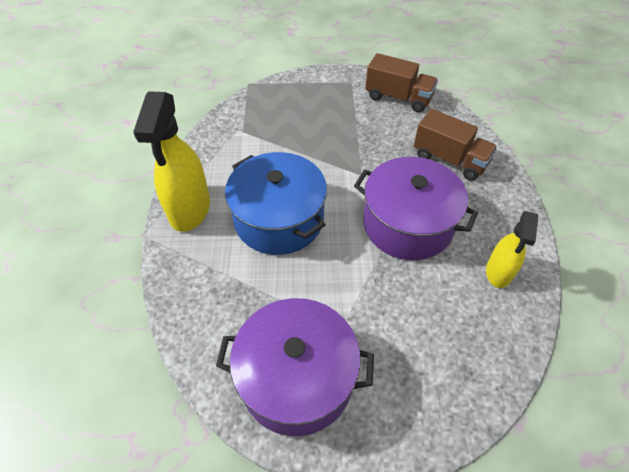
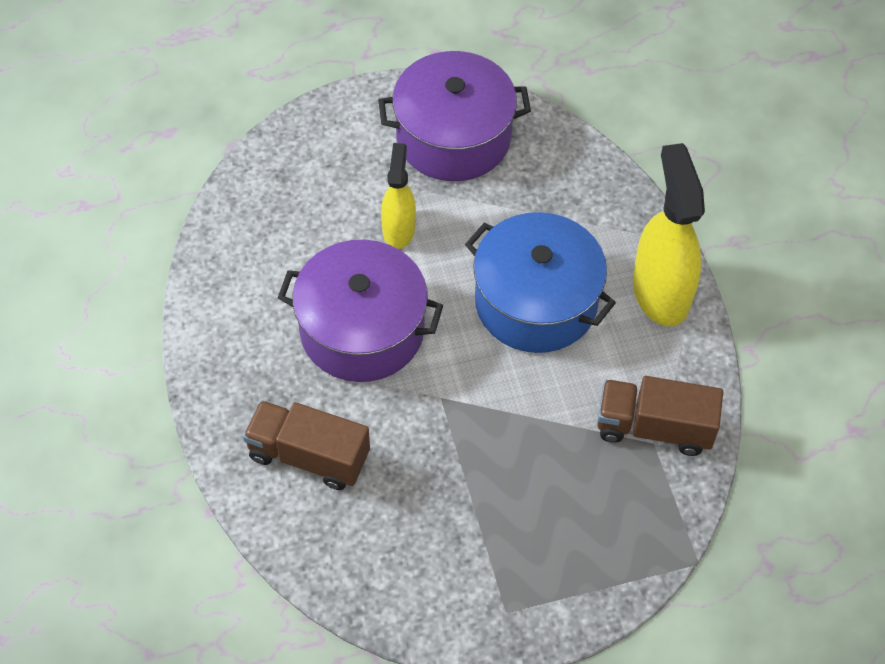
camera: 165 degrees right, 5 degrees up
(398, 98) = (409, 585): brown truck -> brown truck (654, 427)
(498, 272) = (242, 287): yellow spray bottle -> yellow spray bottle (398, 229)

